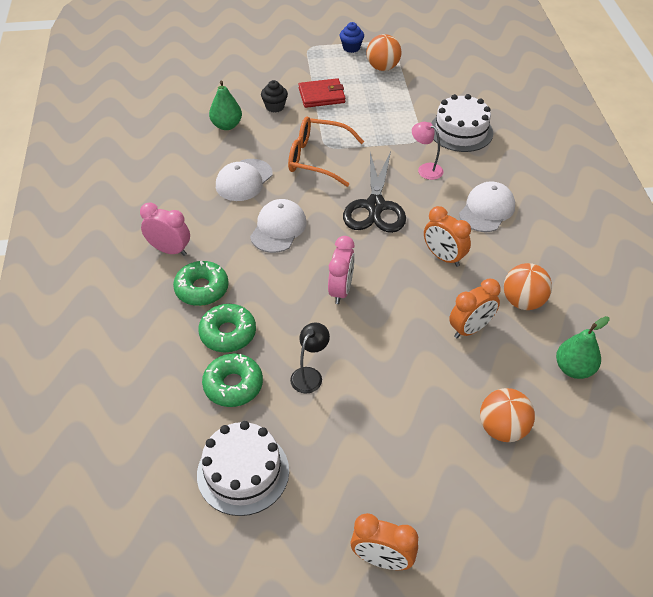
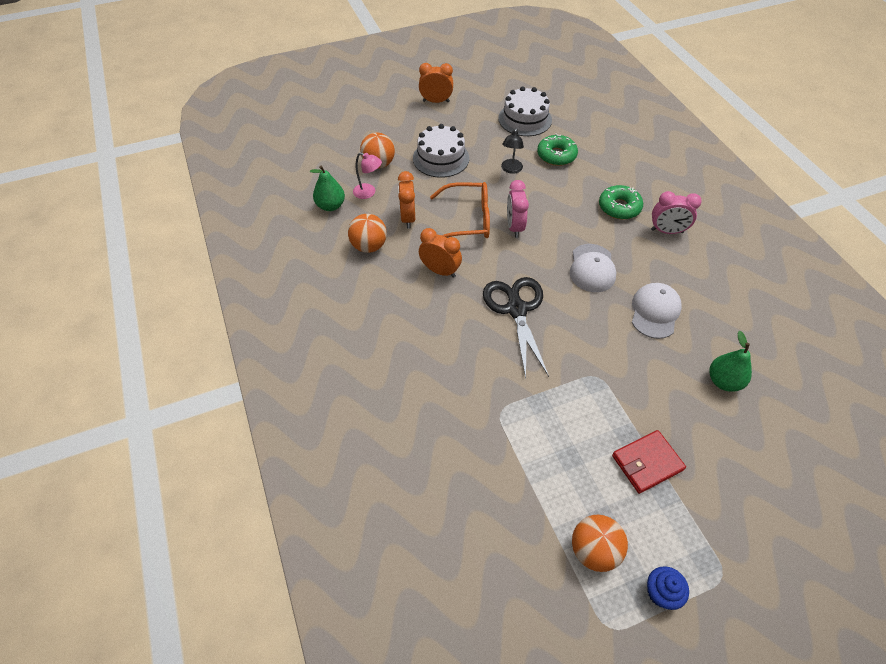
camera: 165 degrees right, 5 degrees up
(228, 333) = (579, 183): green donut -> none
(275, 107) = (691, 426): black cupcake -> none
(317, 158) = (599, 356): orange glasses -> orange glasses (467, 220)
(425, 169) = (481, 367): pink lamp -> pink lamp (368, 193)
(461, 131) = (454, 437): white cake -> white cake (441, 158)
(470, 329) = (408, 218): orange clock -> orange clock turned 45 degrees counterclockwise
(487, 210) = (408, 329): white cap -> none

